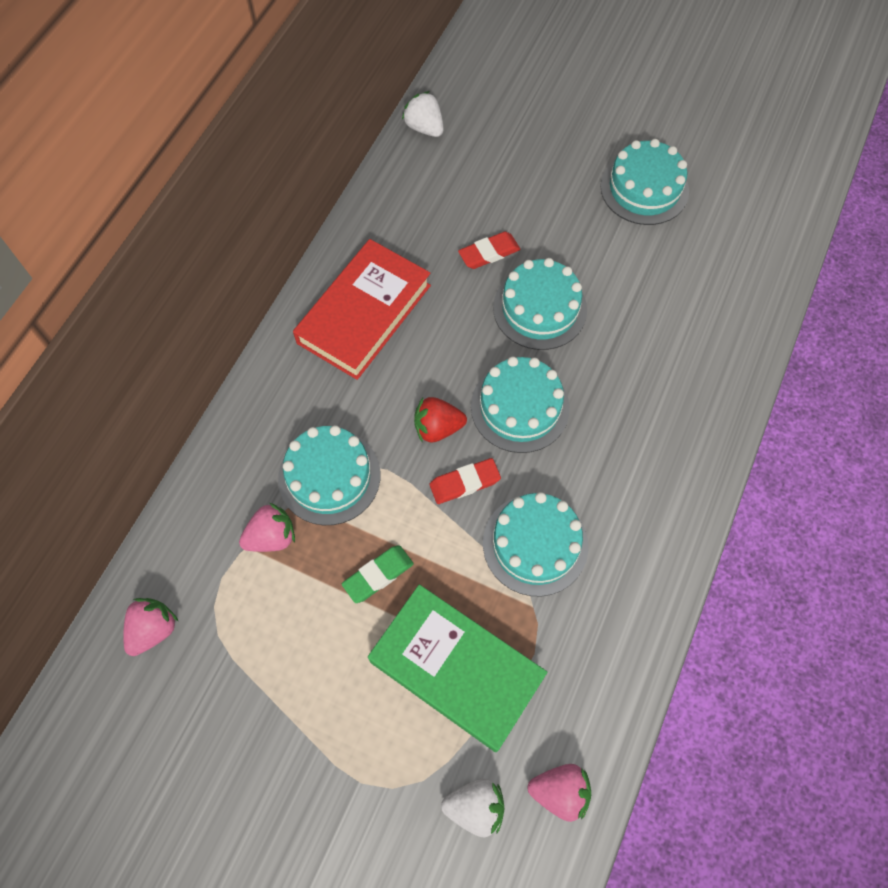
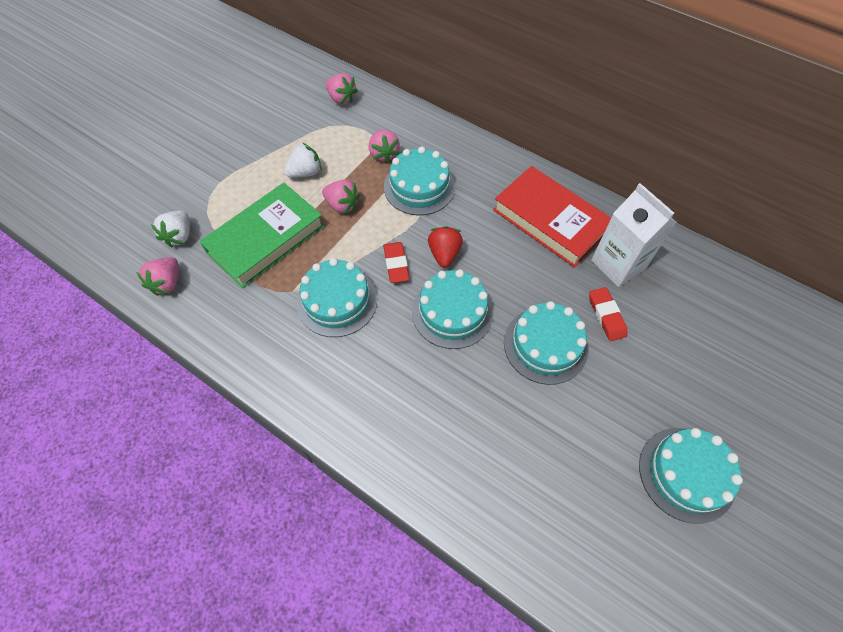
camera: 100 degrees right, 5 degrees down
(378, 575) = (342, 205): green eraser -> pink strawberry
(417, 243) = (618, 264): none -> white carton
(424, 128) = (749, 287): white strawberry -> white strawberry (305, 172)

